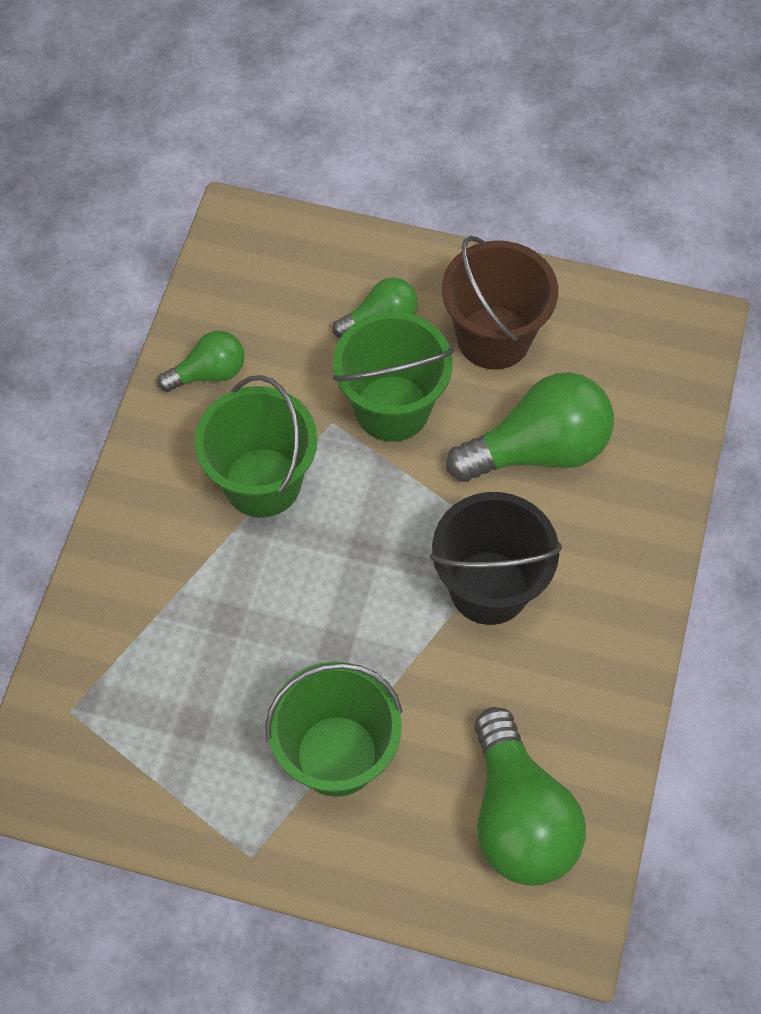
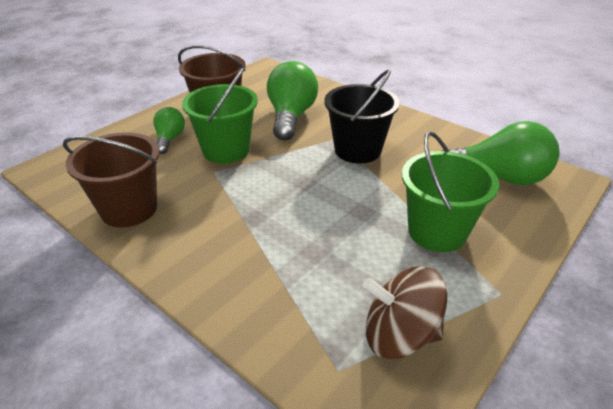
camera: 65 degrees left, 25 degrees down
(138, 757) = (399, 335): none -> brown spinning top
(209, 373) = (129, 209): green light bulb -> brown bucket
(262, 482) = (228, 209): green bucket -> none

